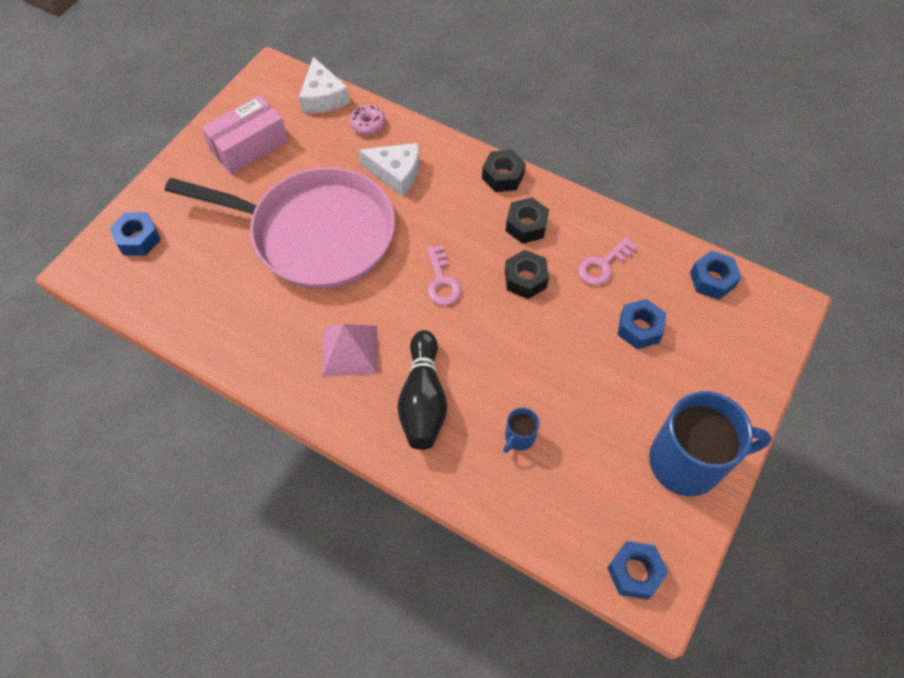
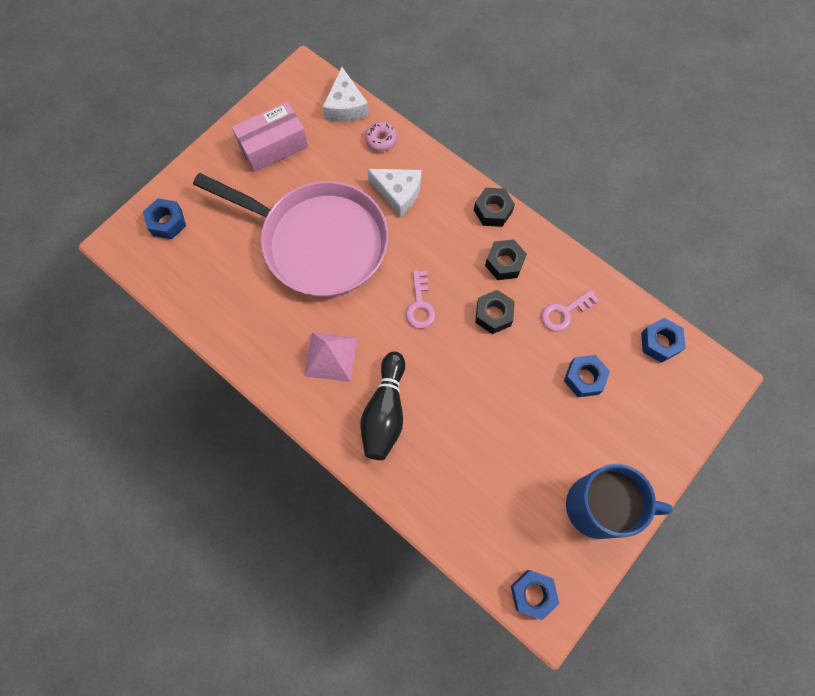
camera: 10 degrees right, 10 degrees up
(519, 437) = (459, 460): blue mug -> none

